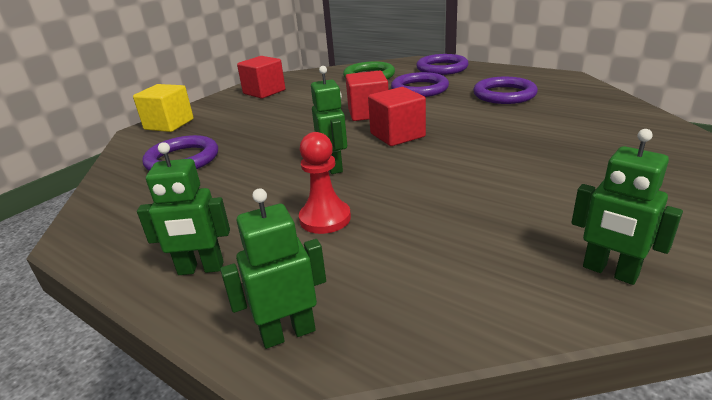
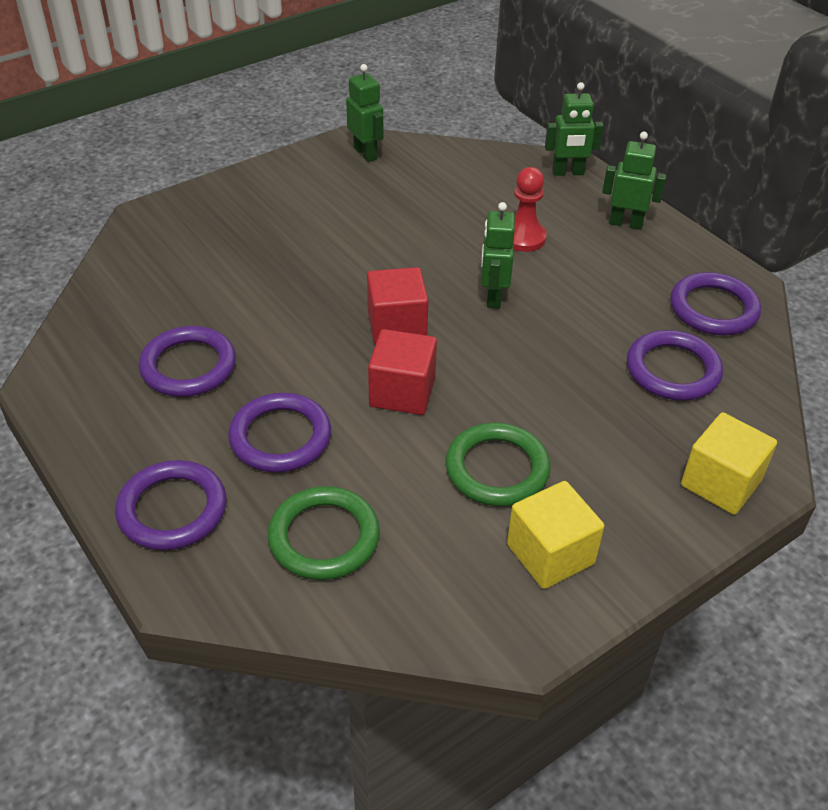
camera: 165 degrees left, 15 degrees up
(127, 205) = (713, 309): none -> purple ring
(264, 92) = (550, 554): red cube -> yellow cube
(297, 104) = (497, 469): none -> green ring

